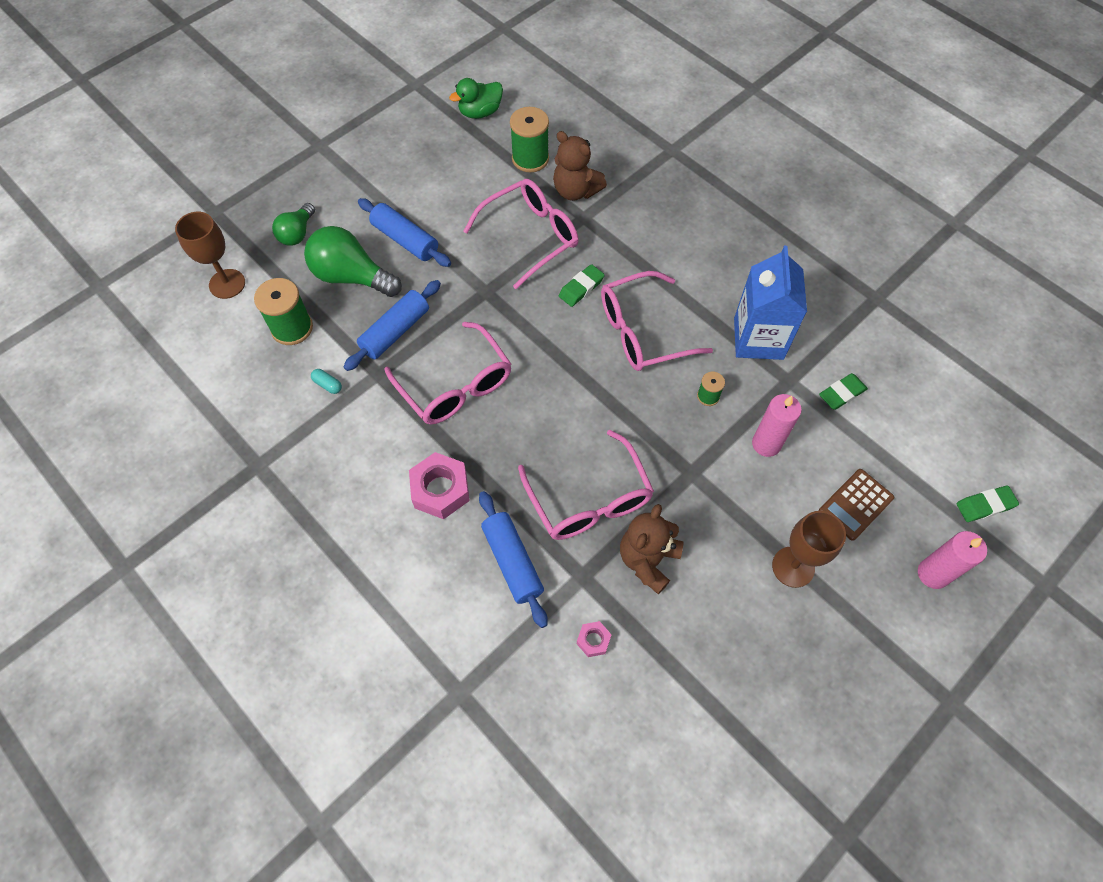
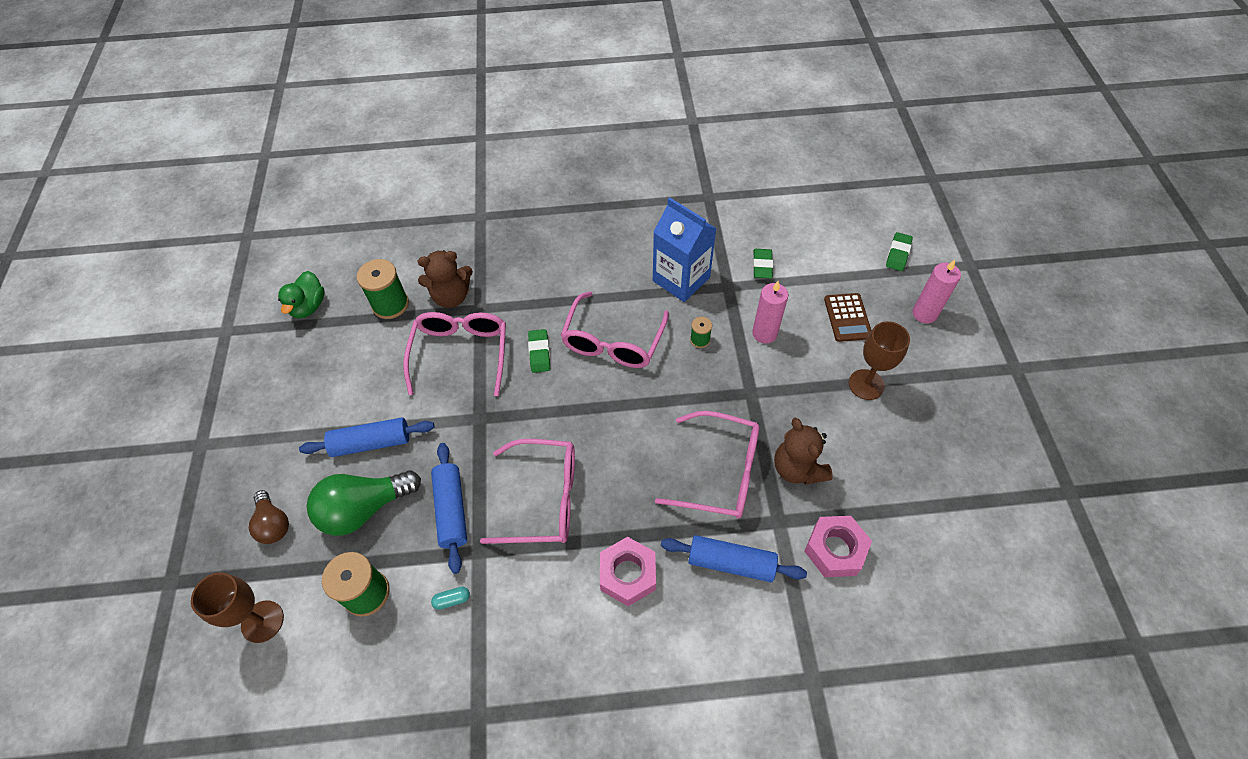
camera: 50 degrees left, 5 degrees down
(297, 233) = (273, 524): green light bulb -> brown light bulb
(593, 640) = (835, 550): pink nut -> pink nut, size x1.96

